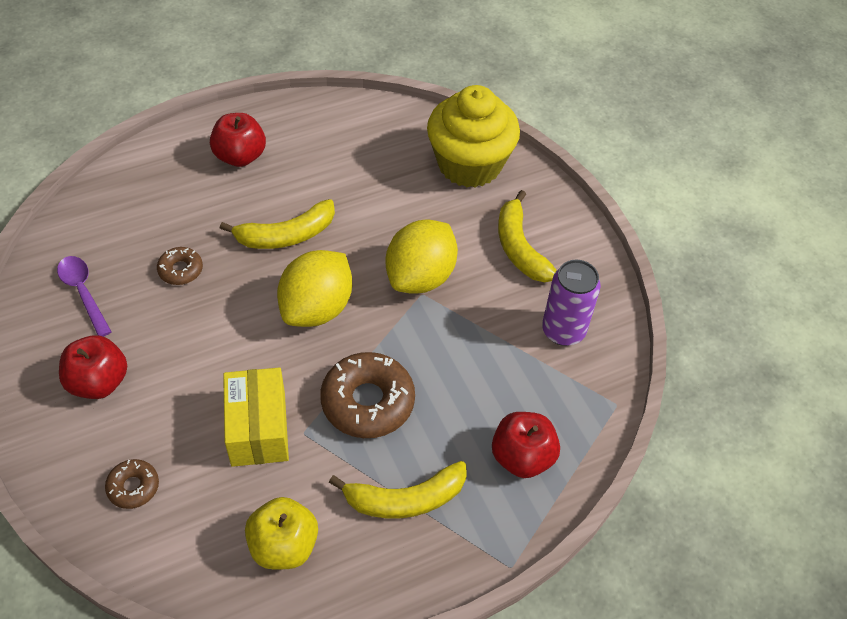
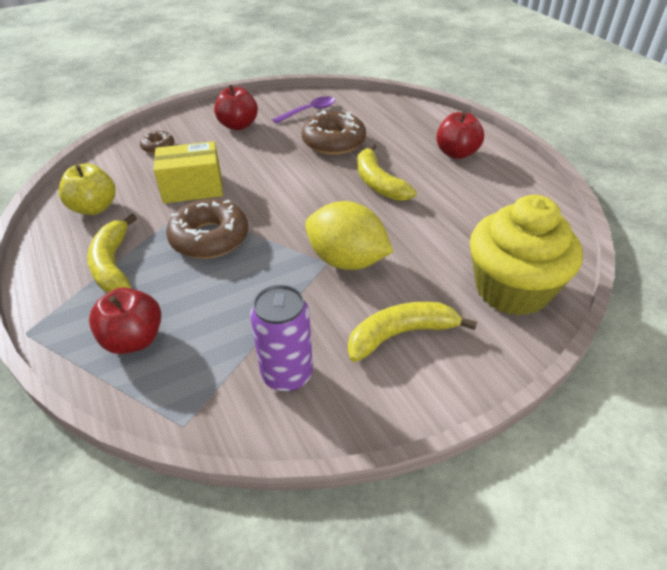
camera: 90 degrees right, 10 degrees down
(180, 270) = (334, 142): brown donut -> brown donut, size x1.93
(317, 308) = (304, 204): yellow lemon -> none

